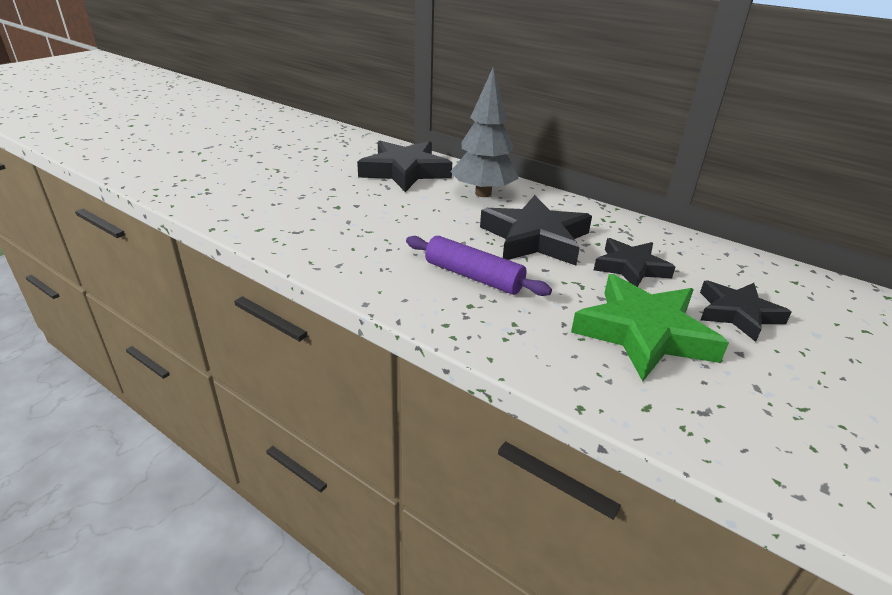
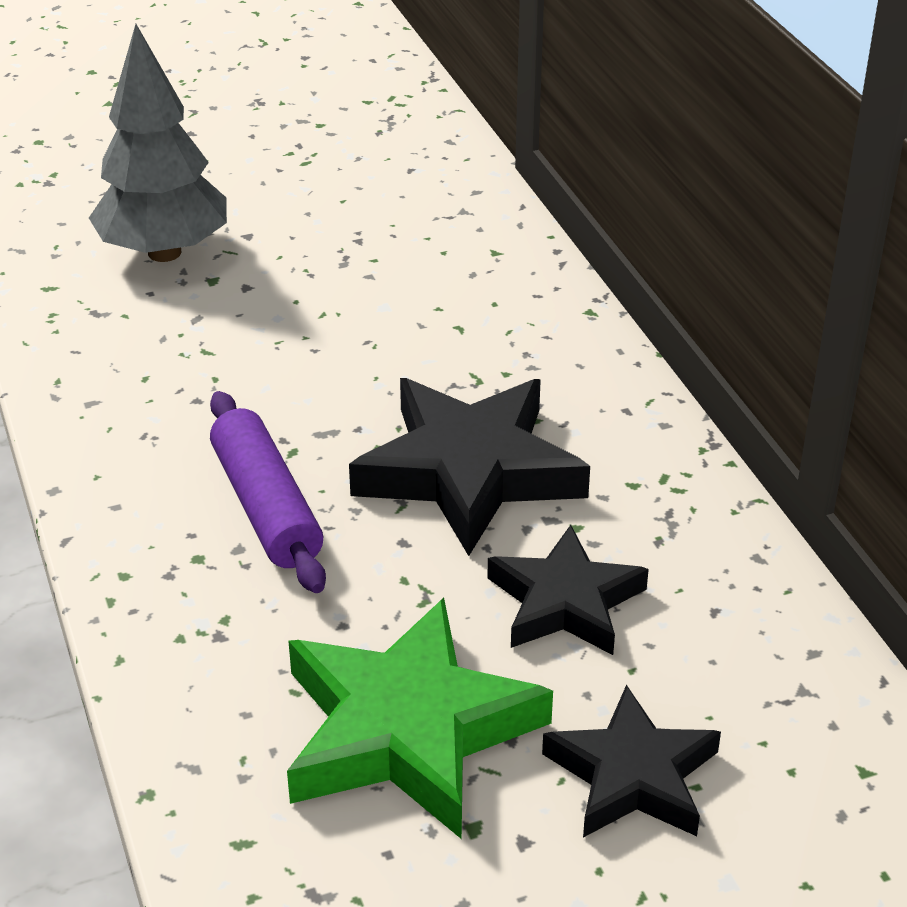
camera: 35 degrees right, 5 degrees up
(405, 171) = (417, 233): black star -> none
(483, 193) = (501, 334): grey tree -> grey tree (164, 252)

